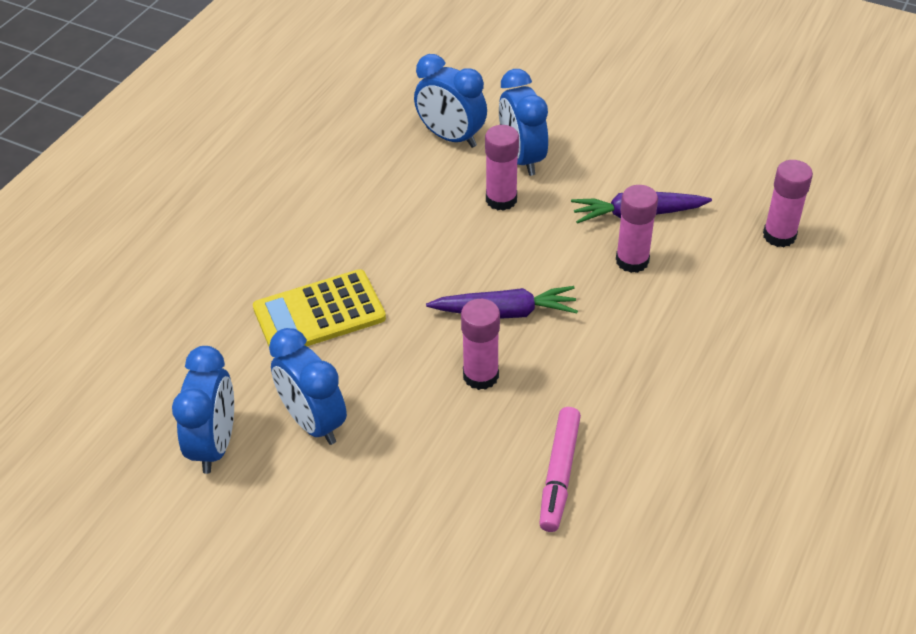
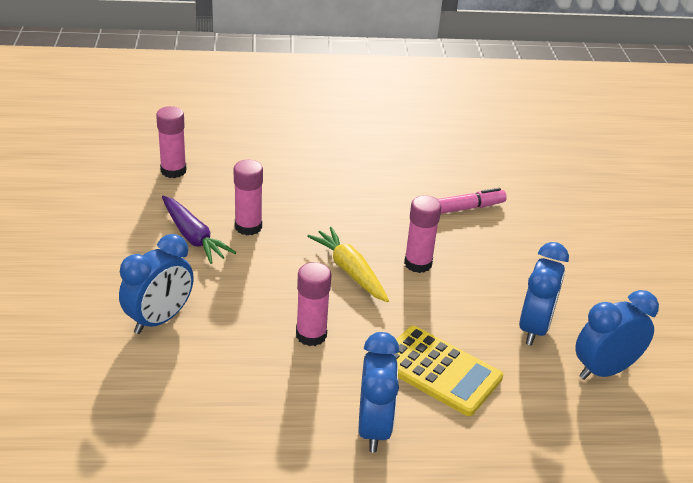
camera: 125 degrees left, 10 degrees down
(451, 137) = (154, 378): blue clock -> blue clock (373, 427)
(501, 199) = (224, 314): pink glue stick -> pink glue stick (311, 335)
(505, 312) = (350, 271): purple carrot -> yellow carrot

